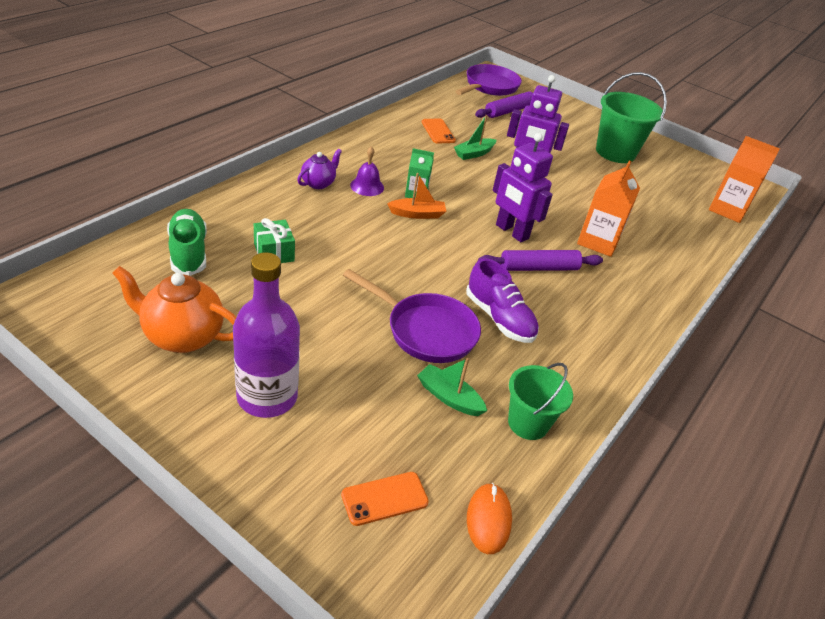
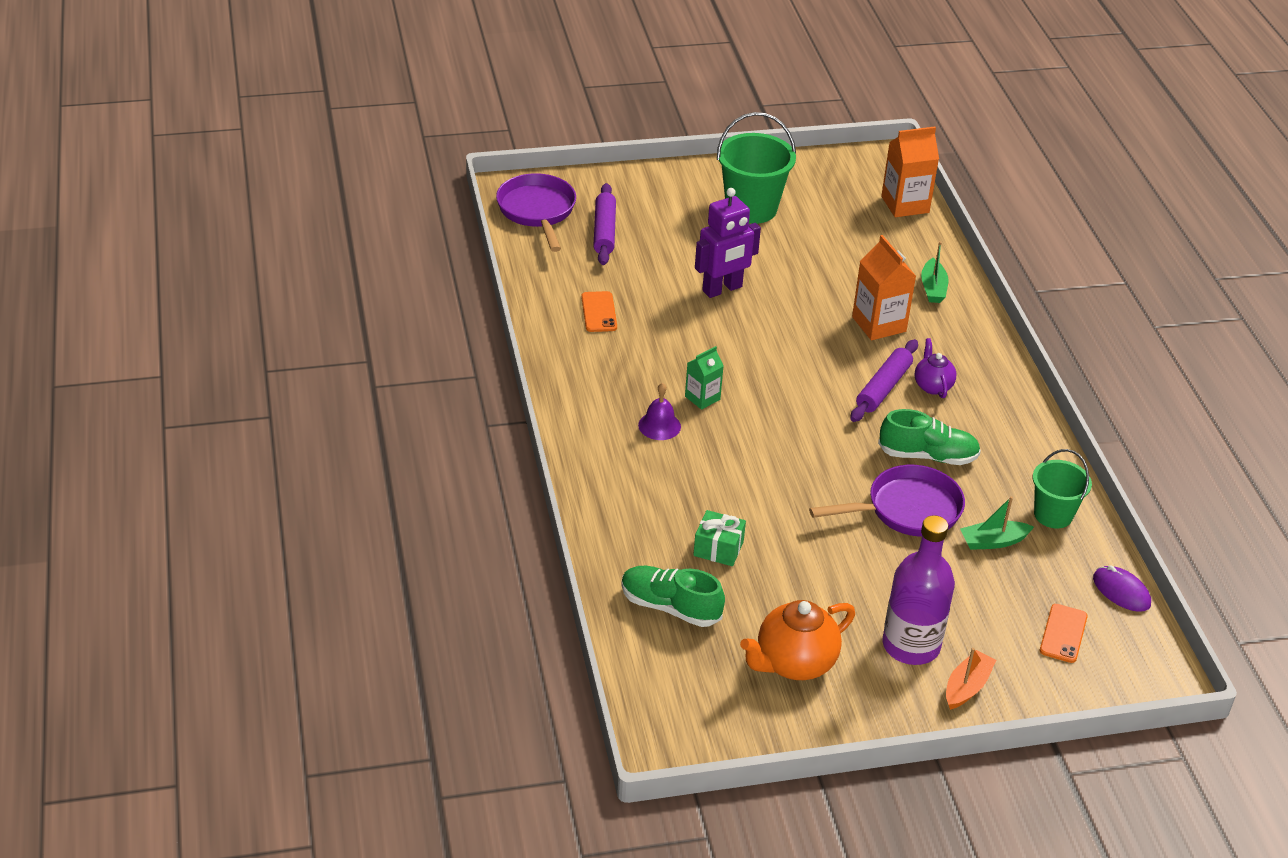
camera: 45 degrees left, 0 degrees up
(318, 183) = (624, 458): purple teapot -> purple teapot (932, 386)
(417, 214) = (737, 417): orange boat -> orange boat (967, 687)
(438, 131) = (599, 312): orange phone -> orange phone turned 60 degrees clockwise
(474, 153) = (665, 312): green boat -> green boat (933, 288)
(488, 519) = (1121, 591): orange mouse -> purple mouse
(499, 318) = (927, 456): purple shoe -> green shoe
(511, 232) = (818, 371): purple robot -> none

